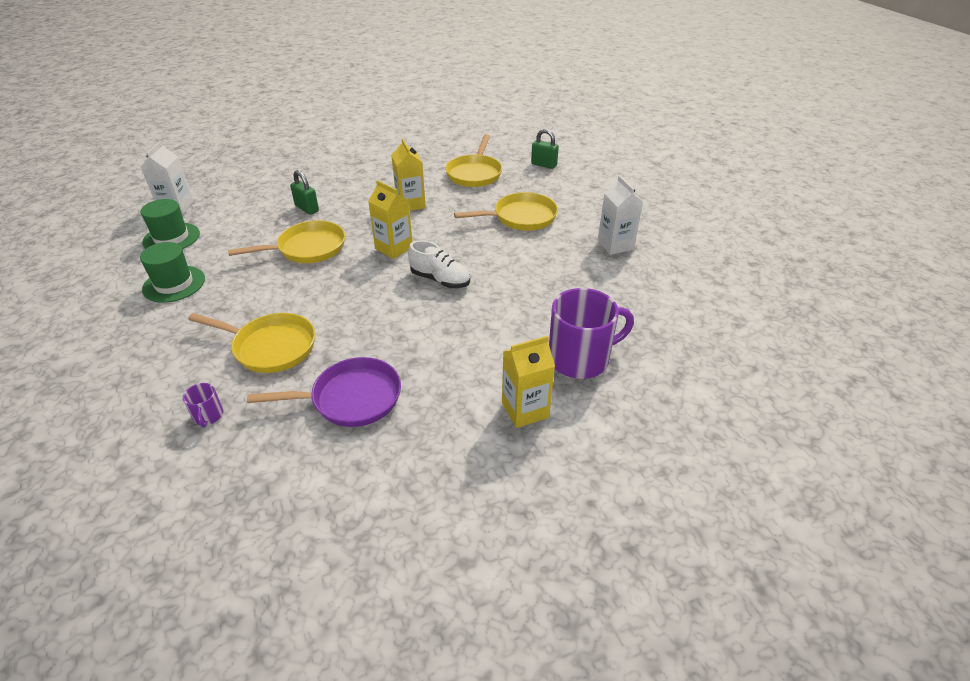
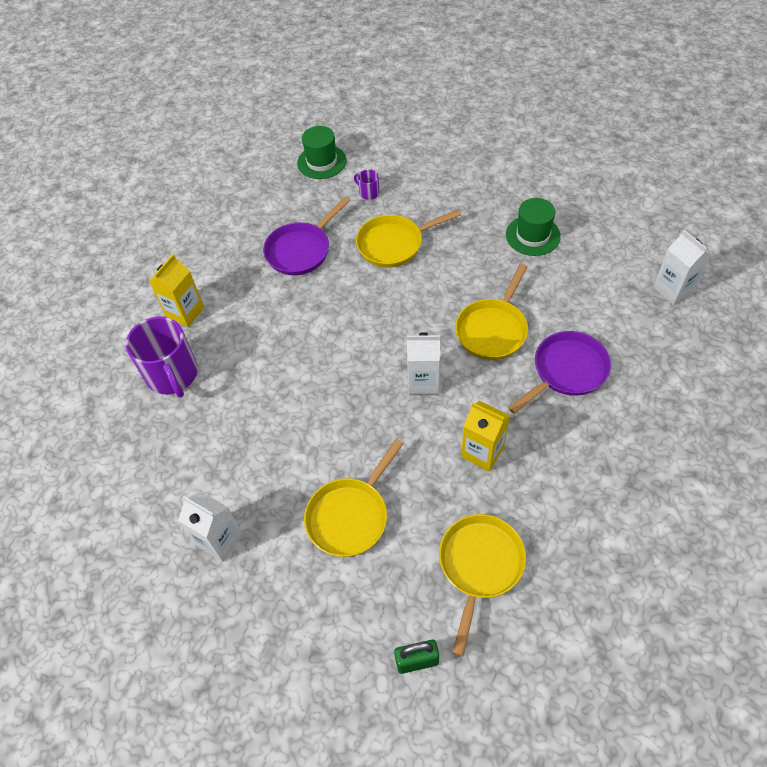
camera: 145 degrees right, 15 degrees up
(171, 238) = (612, 263): green hat -> green hat (321, 162)
(307, 208) = (566, 371): green padlock -> purple pan
(394, 248) = (423, 381): yellow carton -> white carton
(440, 280) = (345, 375): white shoe -> none
(474, 173) = (479, 566): yellow pan -> yellow pan turned 45 degrees clockwise
(580, 358) = (172, 375): purple mug -> purple mug turned 60 degrees counterclockwise

